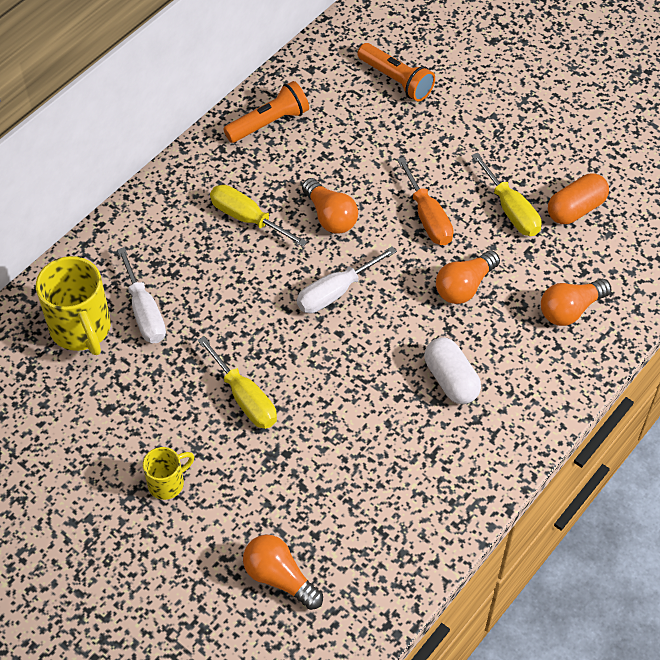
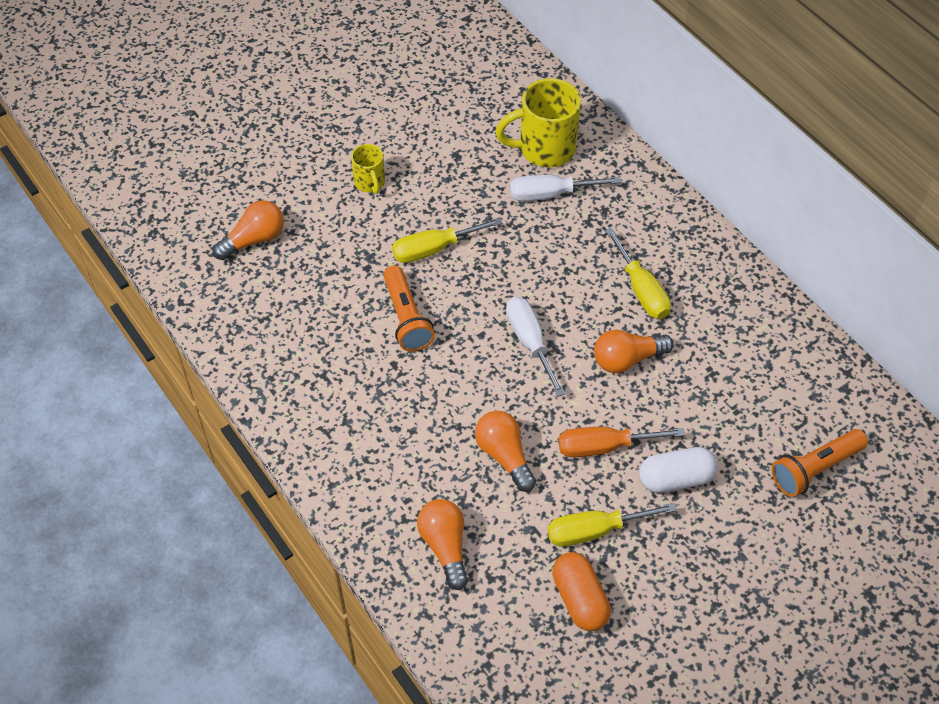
camera: 105 degrees right, 0 degrees up
(247, 218) = (641, 290): yellow screwdriver -> yellow screwdriver turned 105 degrees clockwise
(269, 123) = (768, 333): orange flashlight -> orange flashlight (406, 318)
(451, 380) = (397, 412): white capsule -> white capsule (675, 479)

